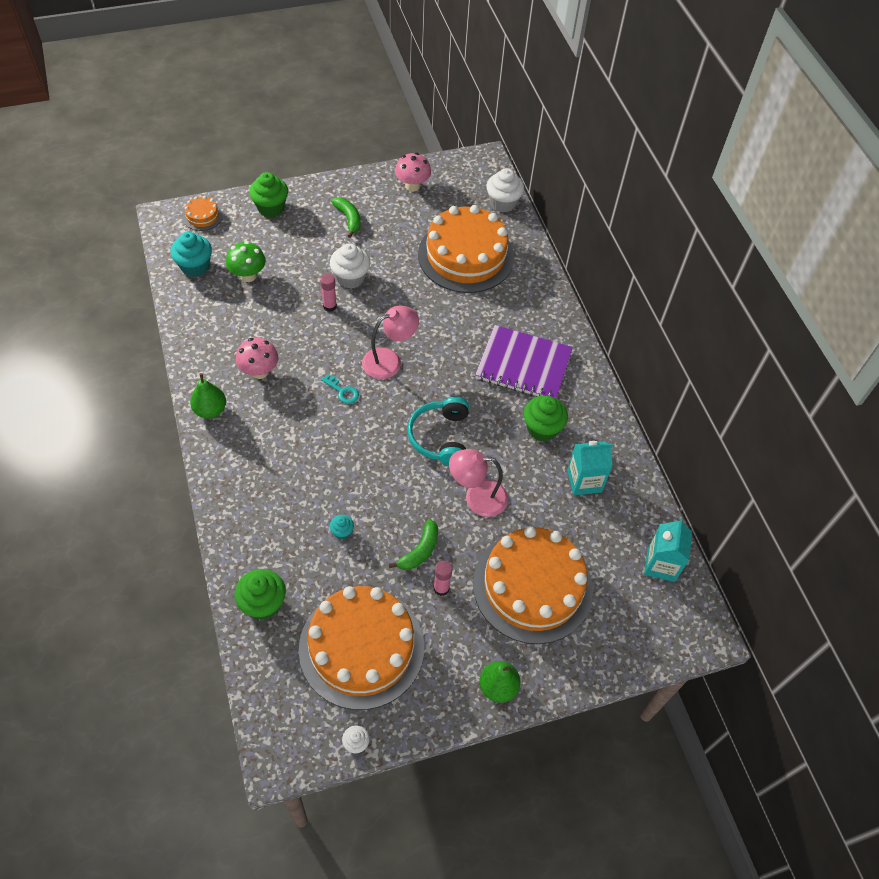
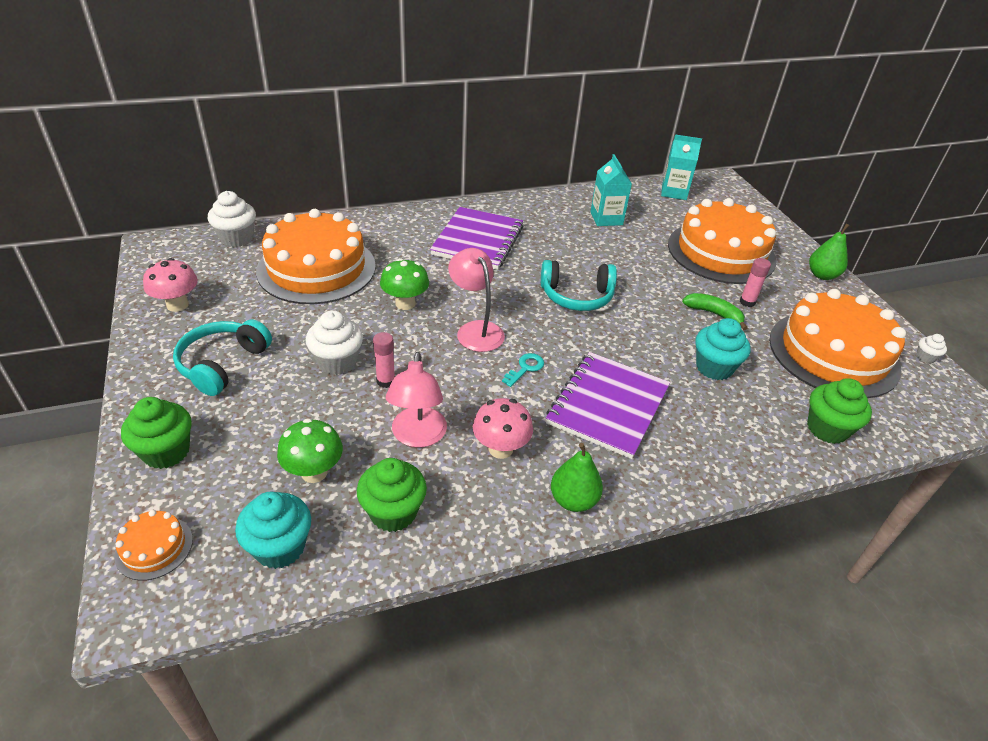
camera: 90 degrees left, 15 degrees down
(298, 443) = (608, 406): none -> purple notebook
(342, 532) = (714, 367): turquoise cupcake -> turquoise cupcake, size x1.97
(349, 219) = (222, 364): green banana -> turquoise headphones
(422, 314) = (405, 303): none -> green mushroom
(477, 497) = (642, 277): pink lamp -> pink lamp (418, 436)
(542, 428) = (554, 235): green cupcake -> green cupcake (393, 512)

